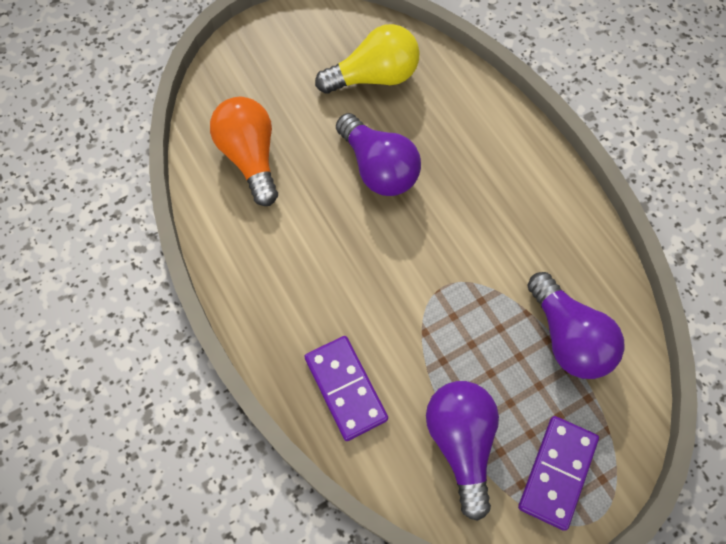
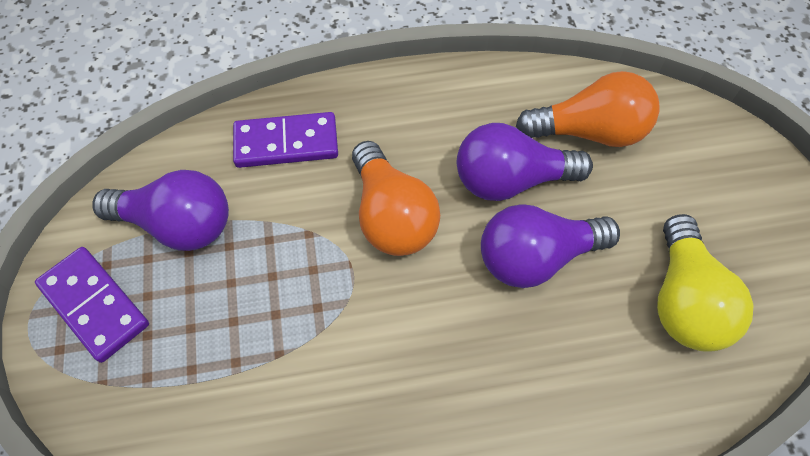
camera: 110 degrees right, 5 degrees down
(384, 276) = (391, 216): none -> orange light bulb
(568, 337) = (225, 388): purple light bulb -> purple light bulb (511, 180)

